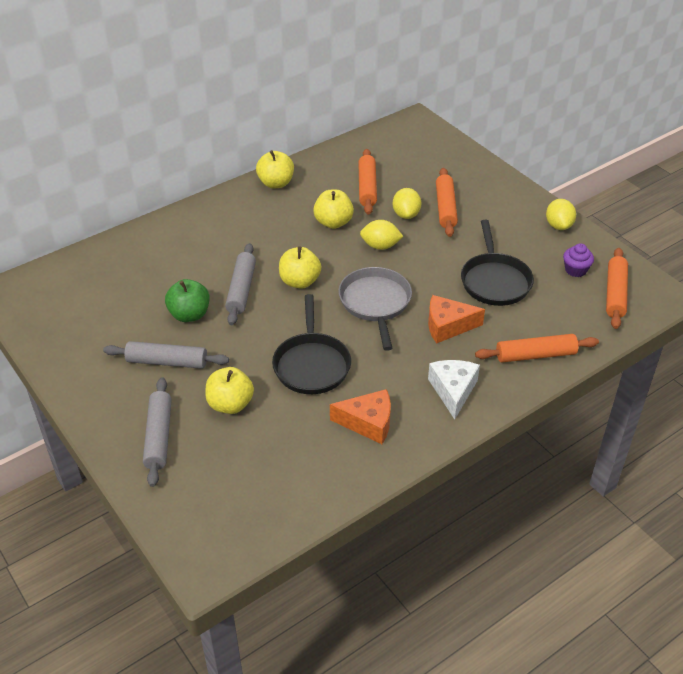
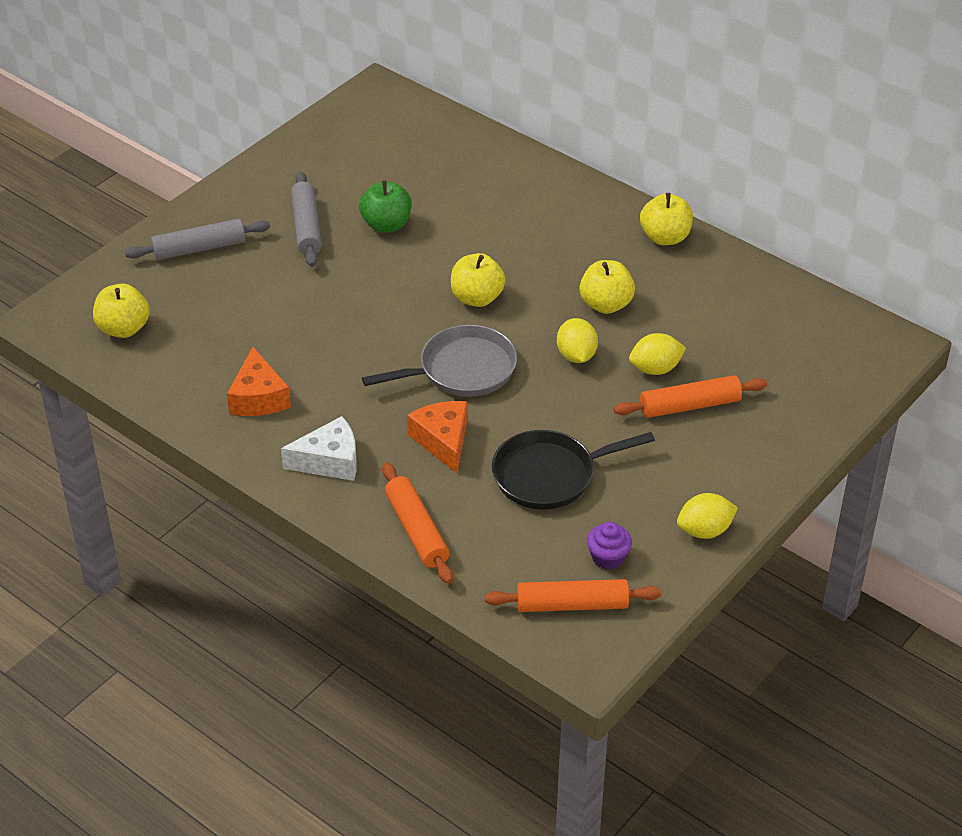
camera: 75 degrees right, 0 degrees up
(230, 404) = (257, 287): yellow apple -> yellow apple (123, 329)
(241, 289) = (444, 254): grey rolling pin -> none
(311, 364) = (337, 336): black pan -> none
(367, 187) = (699, 321): orange rolling pin -> none

